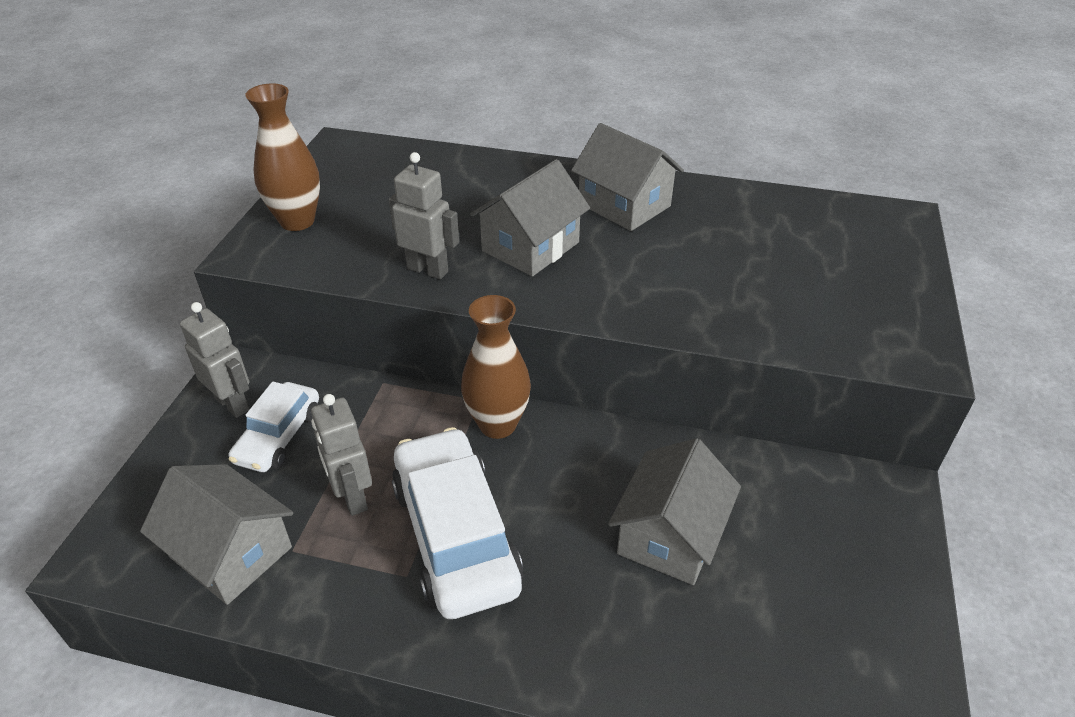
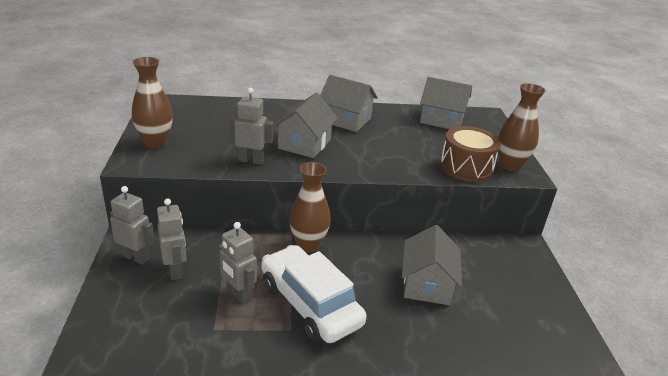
camera: 20 degrees left, 10 degrees down
(231, 552) = (174, 337): grey house -> grey house (442, 120)
(279, 436) = (175, 270): white car -> grey robot
(805, 328) = (466, 167): none -> brown drum
(897, 335) = (510, 166): none -> brown vase

